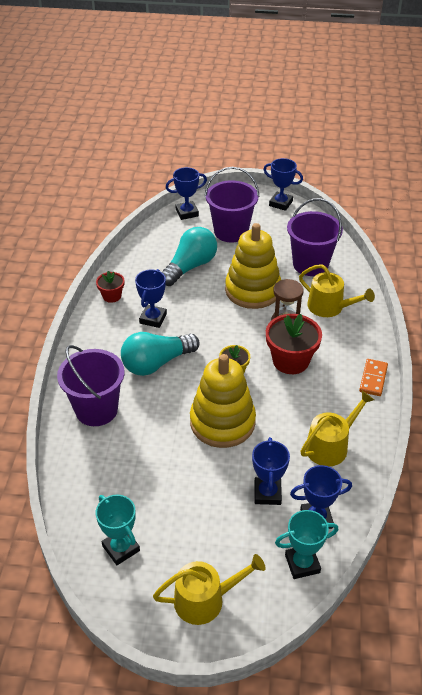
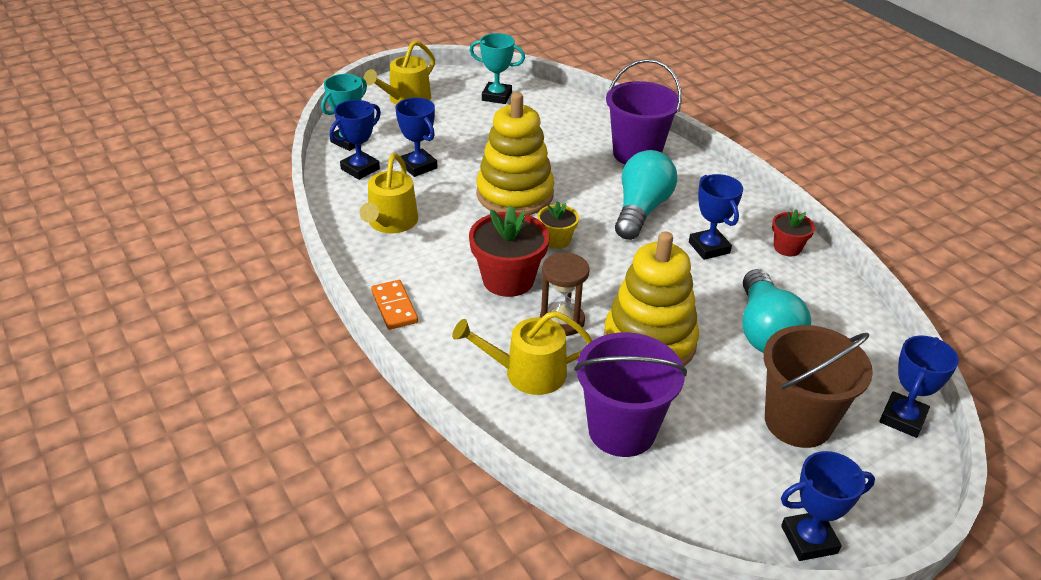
camera: 140 degrees right, 5 degrees down
(231, 232) = (798, 422): purple bucket -> brown bucket

